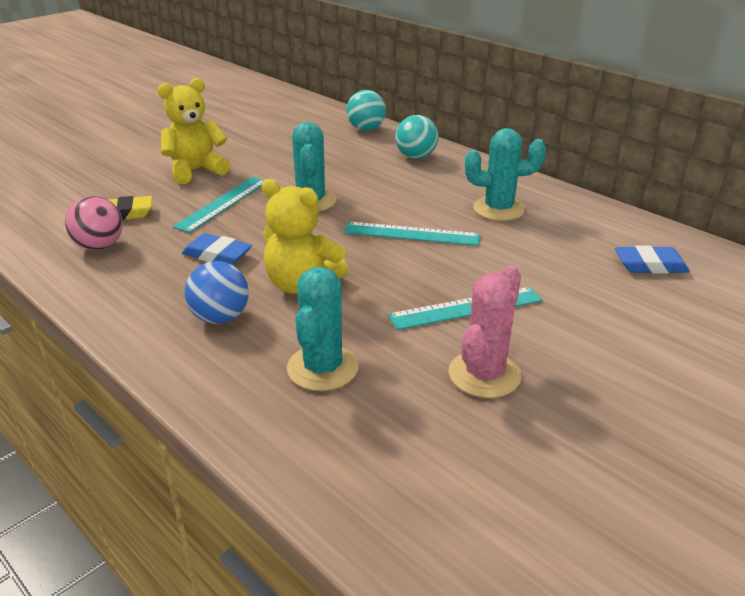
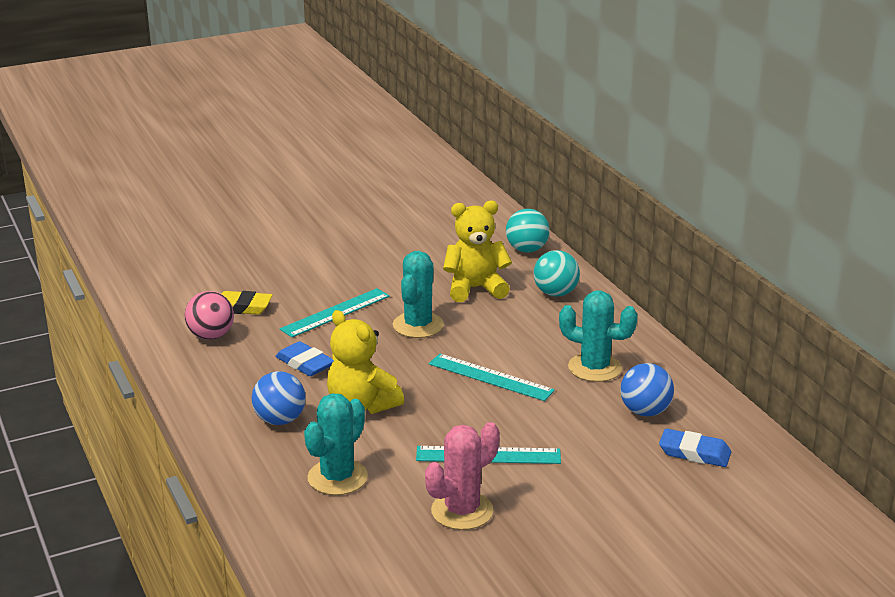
camera: 20 degrees right, 5 degrees down
(196, 171) = (328, 272): yellow teddy bear -> yellow teddy bear (475, 288)
(574, 237) = (645, 411): none -> blue ball

